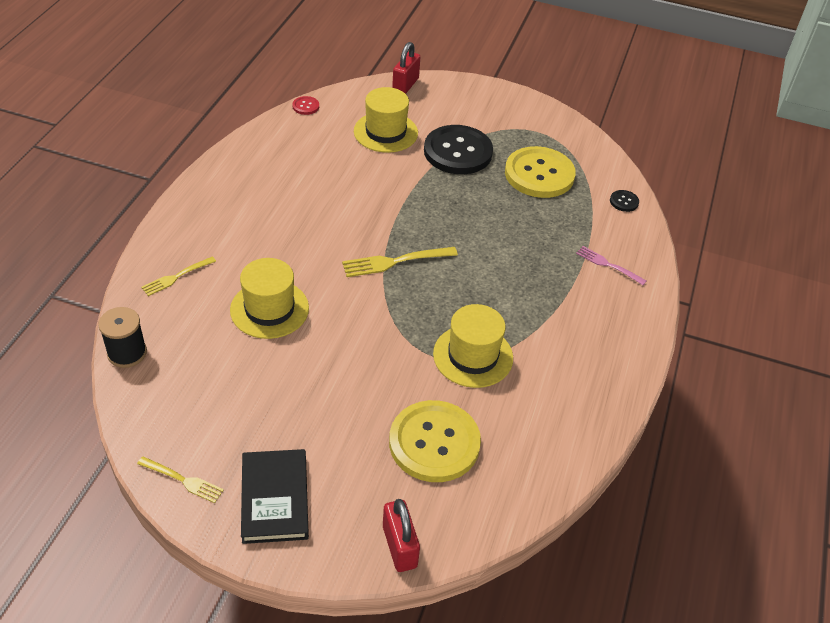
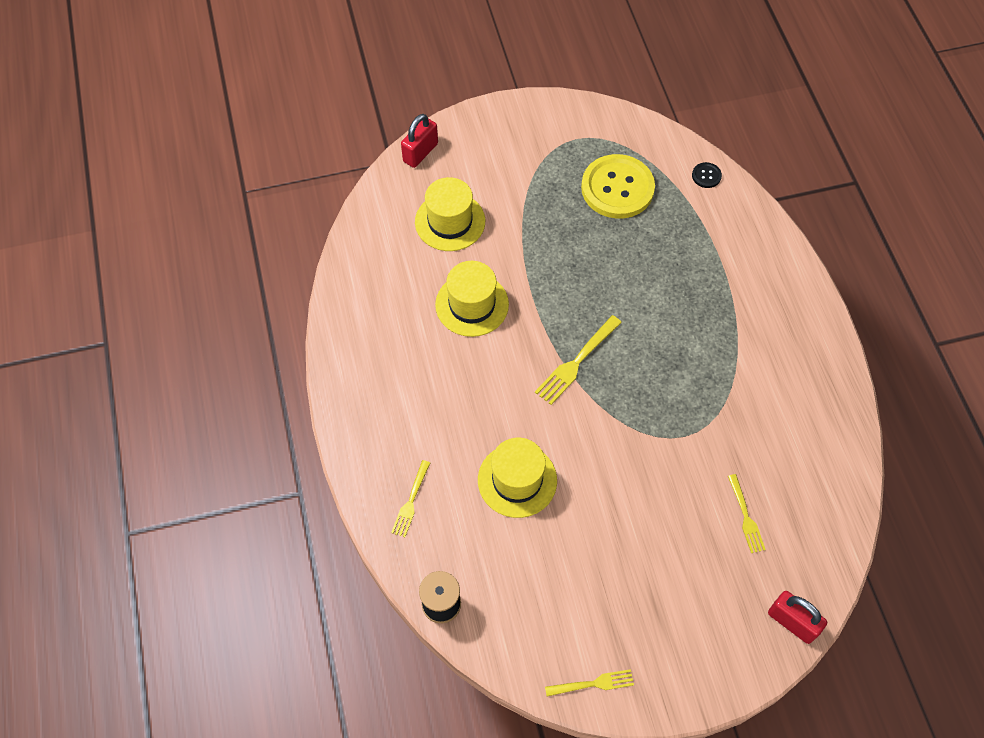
camera: 30 degrees left, 15 degrees up
(274, 498) = (673, 649): black book -> none
(305, 106) = (352, 235): red button -> none
(405, 85) = (420, 152): red padlock -> red padlock turned 45 degrees clockwise
(434, 443) = (745, 516): yellow button -> yellow fork
(458, 152) = (530, 205): black button -> none
(473, 356) = (710, 416): yellow hat -> yellow hat (472, 304)
(608, 265) = (742, 253): pink fork -> none

